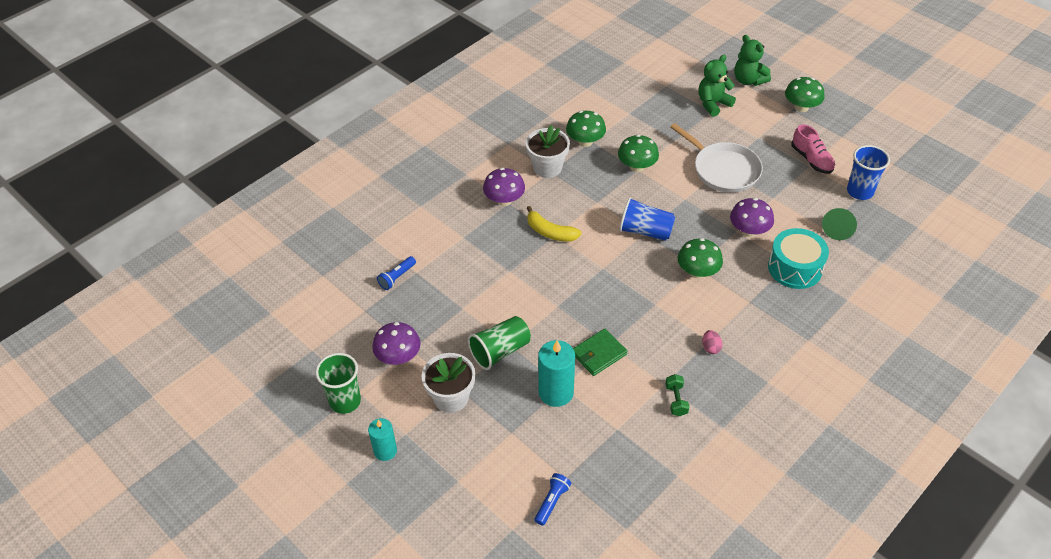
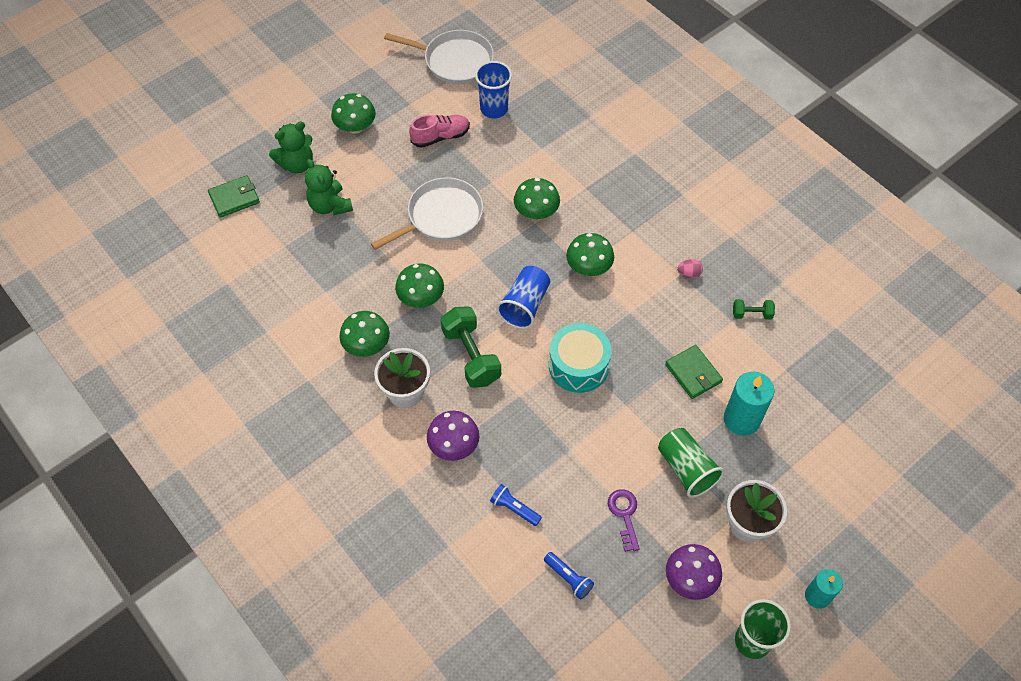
camera: 85 degrees left, 10 degrees up
(453, 310) = (624, 515): none -> purple key
(550, 232) = (514, 400): yellow banana -> none
(552, 502) = (870, 437): blue flashlight -> blue flashlight (514, 508)
(587, 202) = (471, 356): none -> green dumbbell
(703, 53) = (234, 198): none -> green wallet
(749, 231) = (536, 212): purple mushroom -> green mushroom
(795, 268) = (591, 185): turquoise drum -> turquoise drum (578, 365)
(837, 229) = (544, 139): green cone -> none
(907, 160) = (455, 61): none -> white pan

